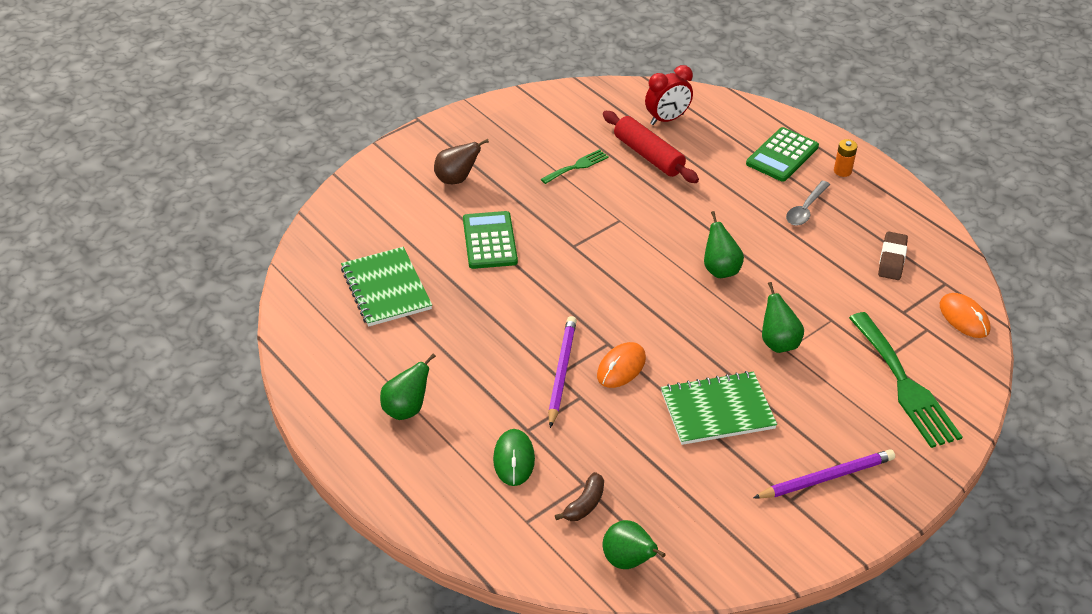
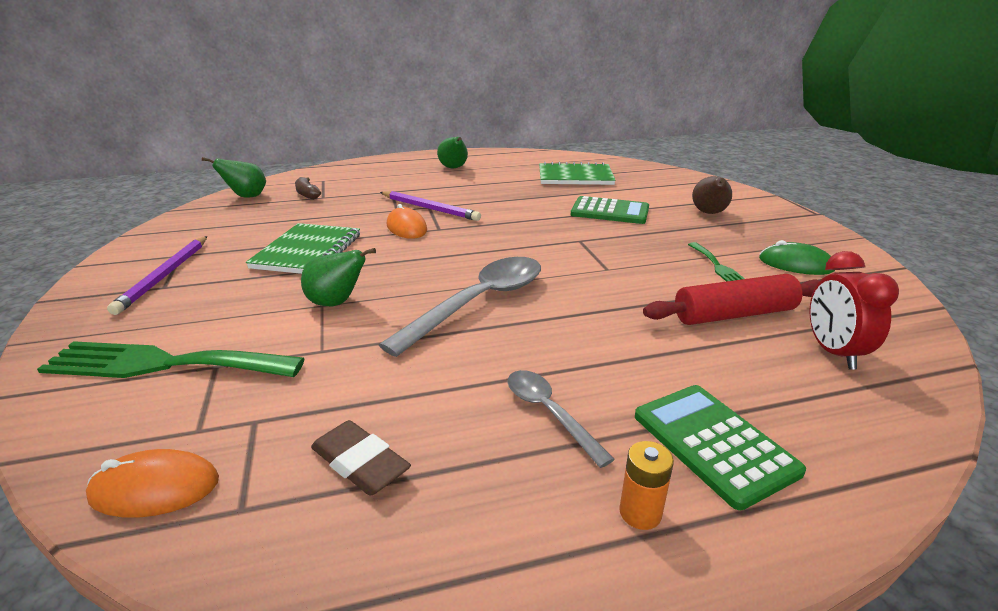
camera: 115 degrees right, 15 degrees down
(514, 459) = (373, 184): green mouse -> green mouse (796, 264)
(720, 270) = (480, 302): green pear -> grey spoon

